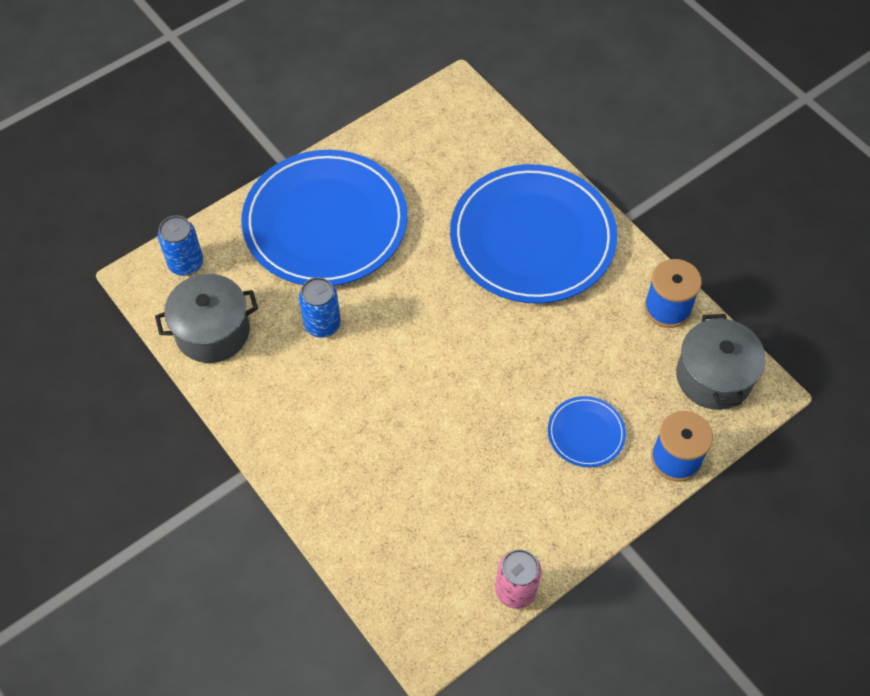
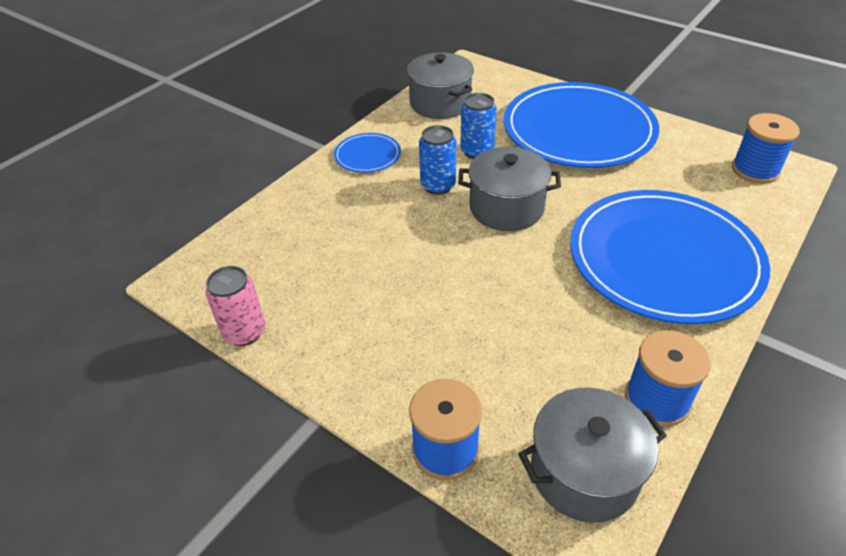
camera: 75 degrees right, 15 degrees down
(186, 264) = (492, 79): blue can -> blue can (438, 186)
(423, 329) = (506, 208): none -> grey pot
(446, 117) = (755, 170): none -> blue spool
(586, 433) = (444, 353): blue plate -> blue plate (367, 155)

